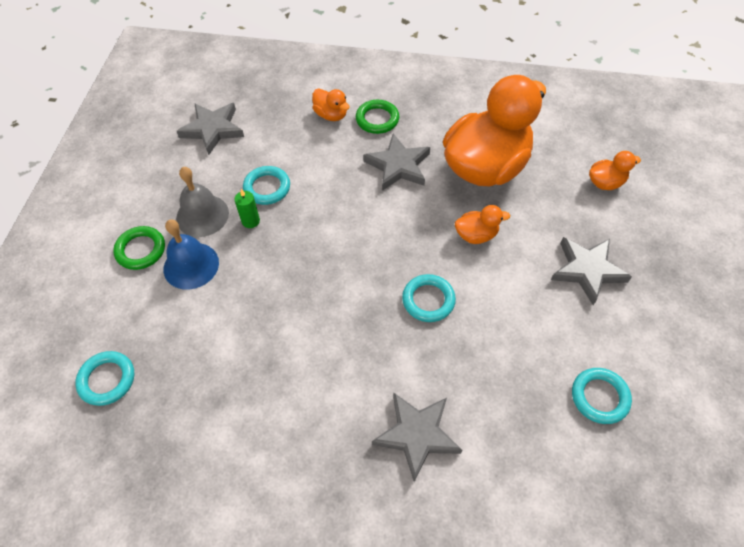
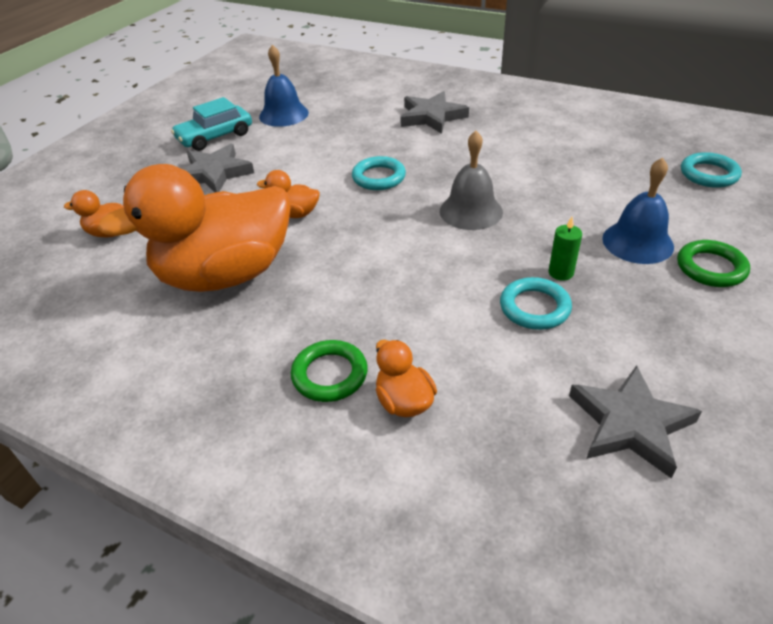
camera: 160 degrees left, 15 degrees down
(202, 215) = (630, 291): grey bell -> grey bell (471, 211)
(398, 166) = (337, 299): grey star -> none
(599, 397) = (283, 114): turquoise ring -> blue bell
(640, 330) = (215, 137): none -> turquoise car

